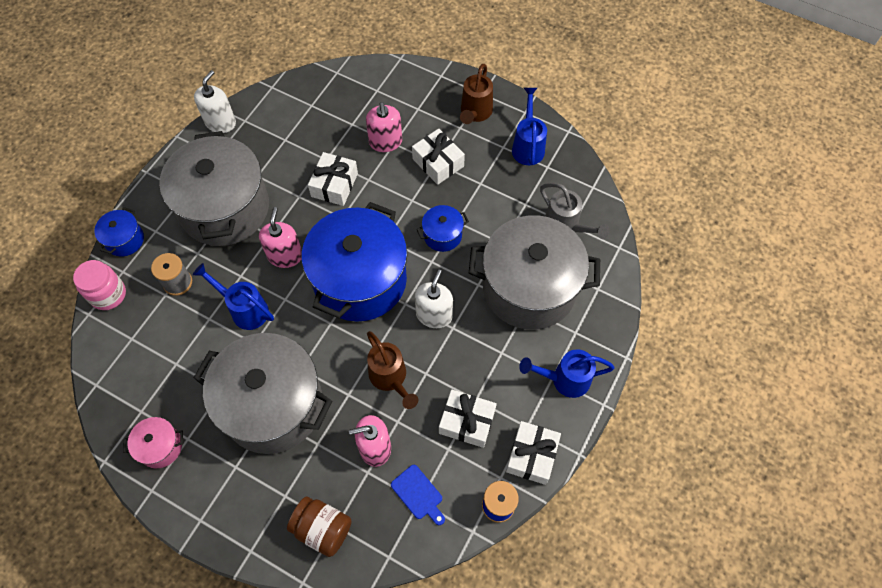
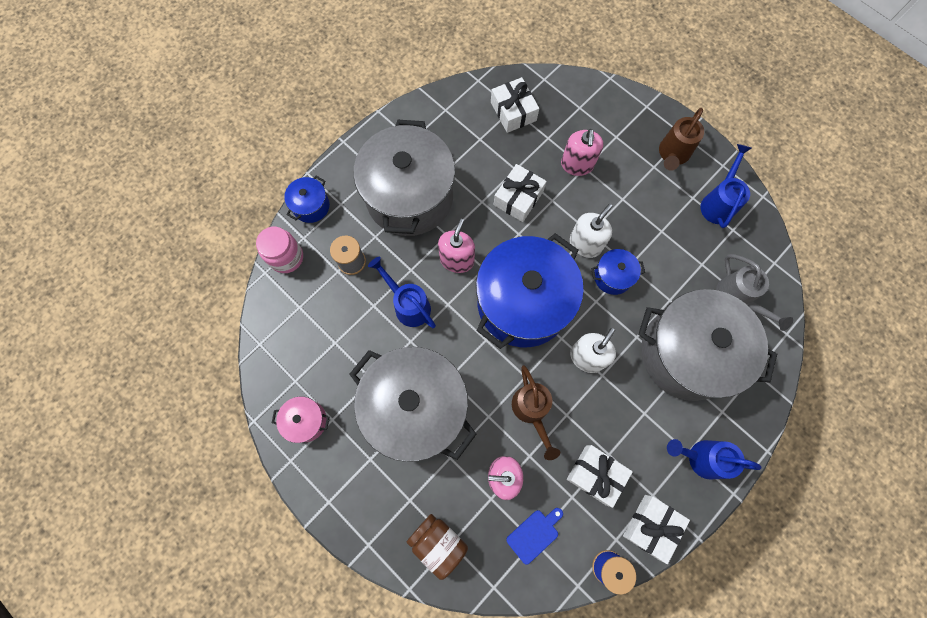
camera: 15 degrees right, 10 degrees up
(220, 122) = (422, 106): white soap dispenser -> white soap dispenser (585, 244)
(418, 494) = (534, 534): blue cutting board -> blue cutting board turned 105 degrees counterclockwise
(438, 162) = (624, 199): white gift -> white gift (513, 111)

